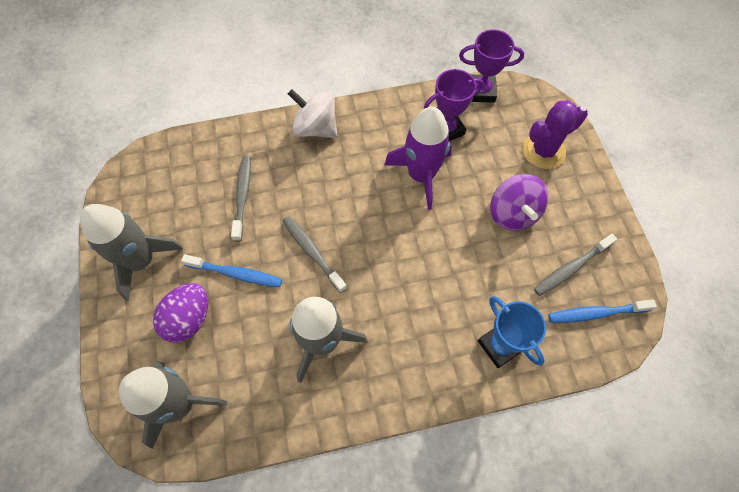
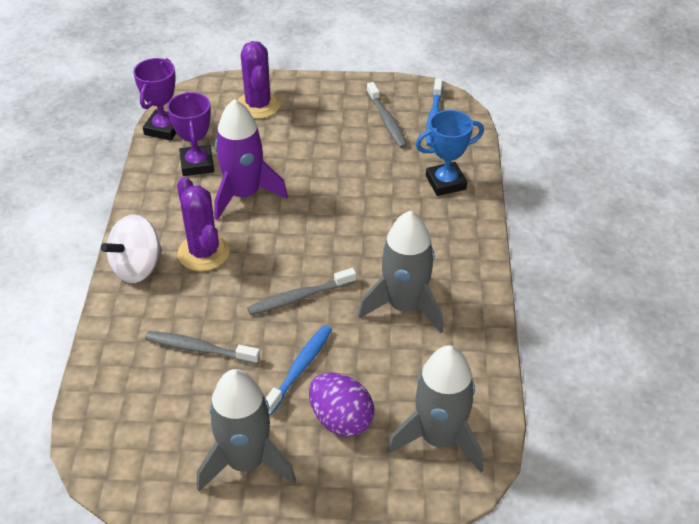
camera: 75 degrees left, 20 degrees down
(343, 167) = (203, 253): none -> purple cactus
(513, 213) = (317, 142): purple spinning top -> none

